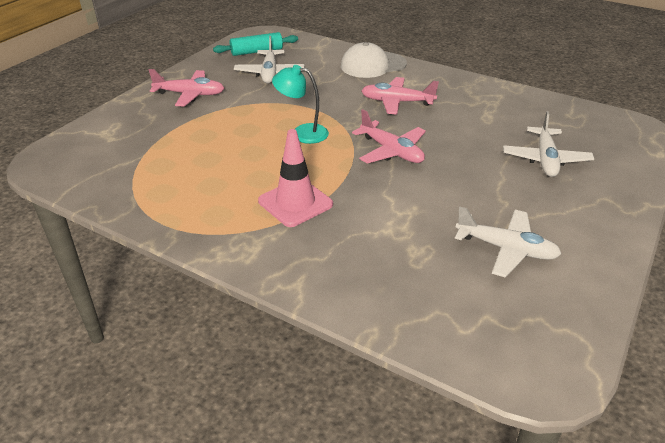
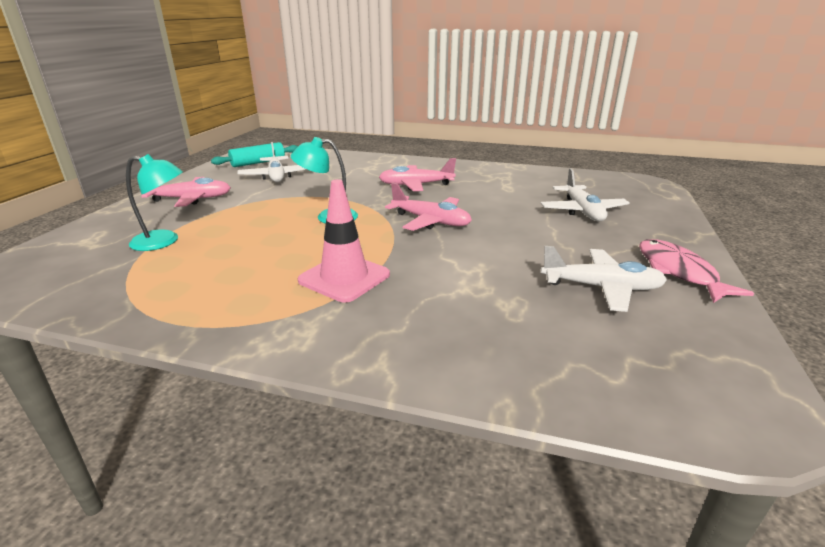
camera: 15 degrees left, 10 degrees down
(163, 142) = (164, 241): none -> turquoise lamp
(373, 65) = (379, 163): white cap -> none
(590, 245) = (679, 272): none -> pink fish

